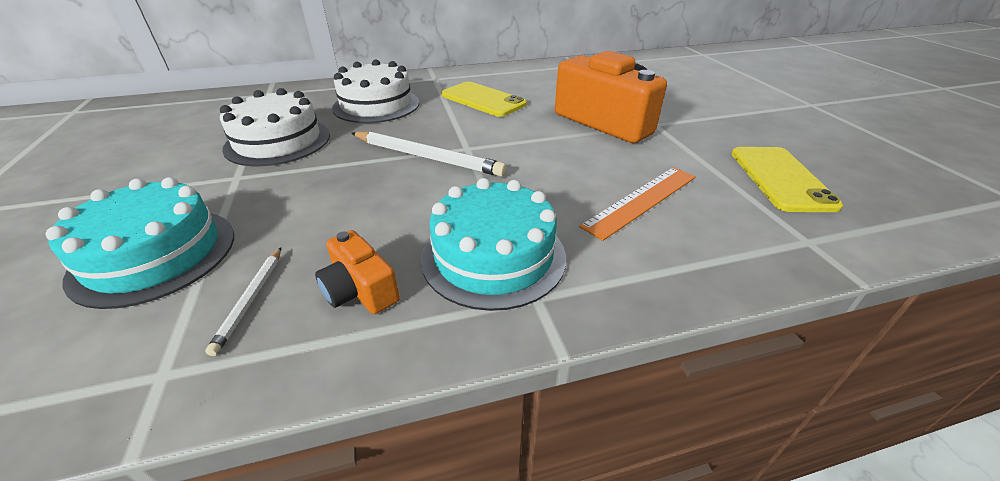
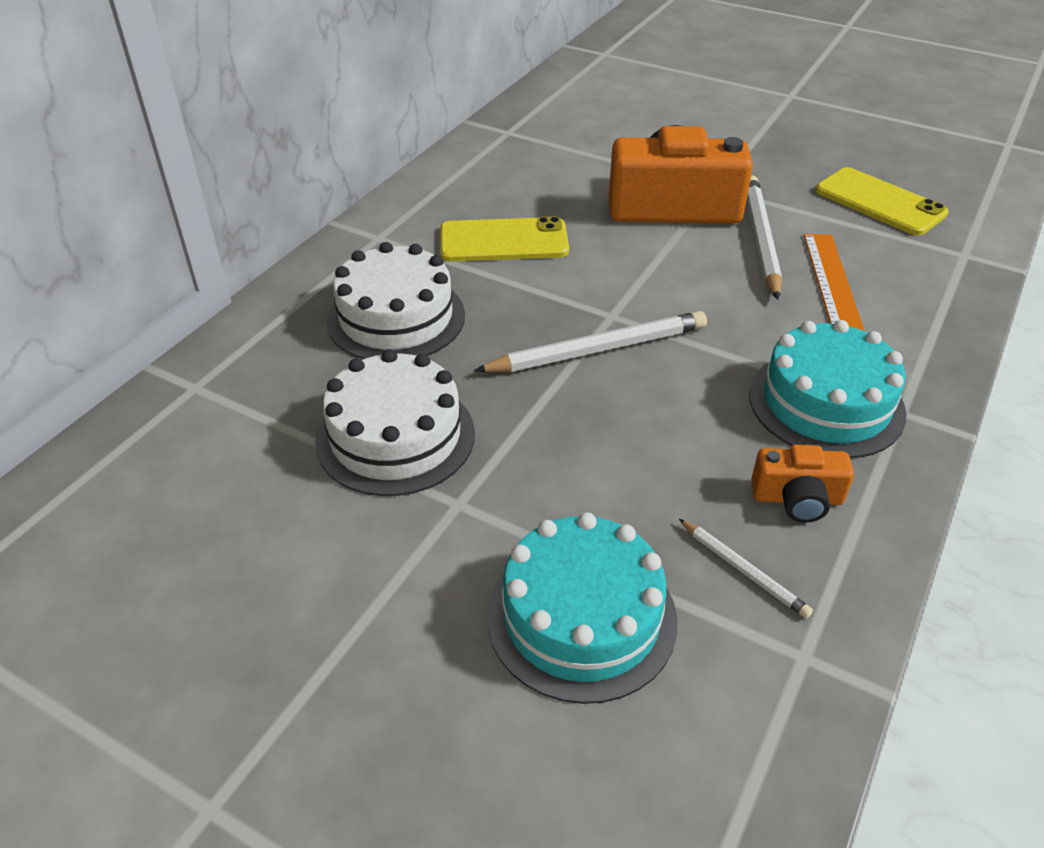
camera: 45 degrees left, 5 degrees up
(635, 157) = (760, 239): none -> white pencil

